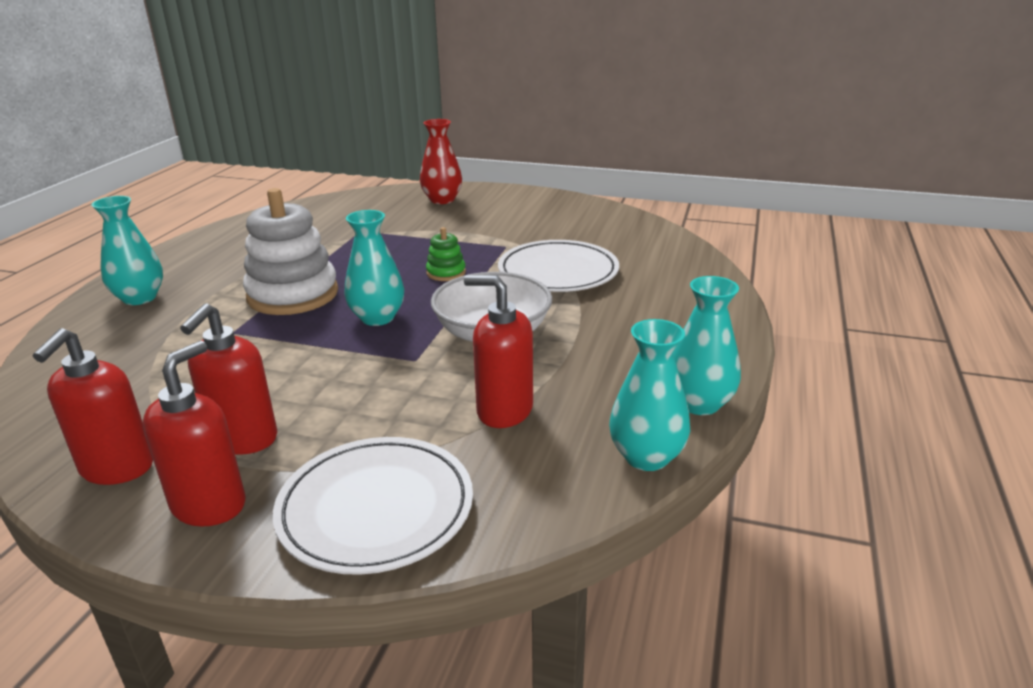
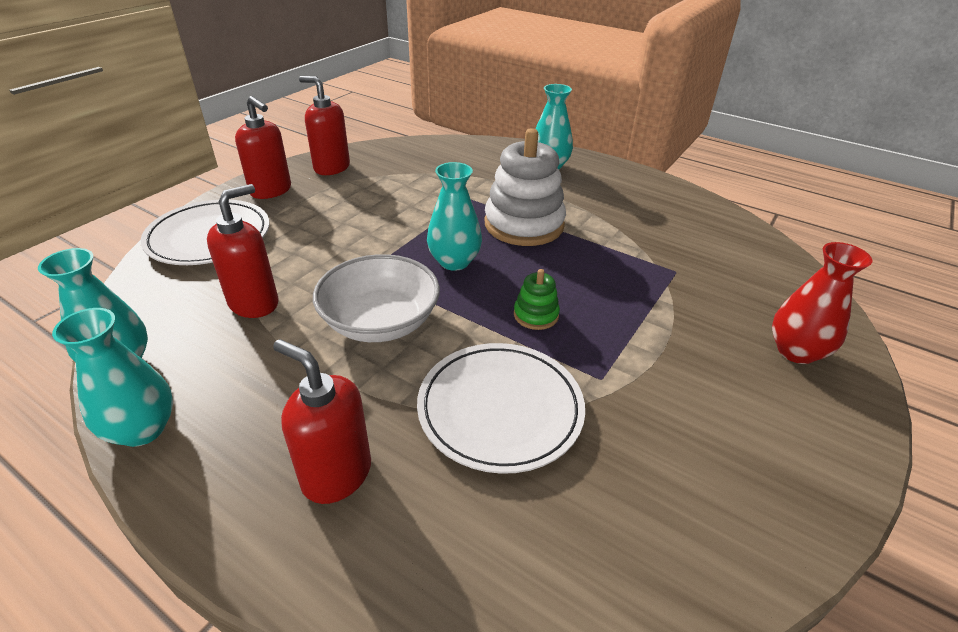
camera: 105 degrees right, 10 degrees up
(243, 439) = (323, 200): red soap dispenser -> red soap dispenser (336, 474)

